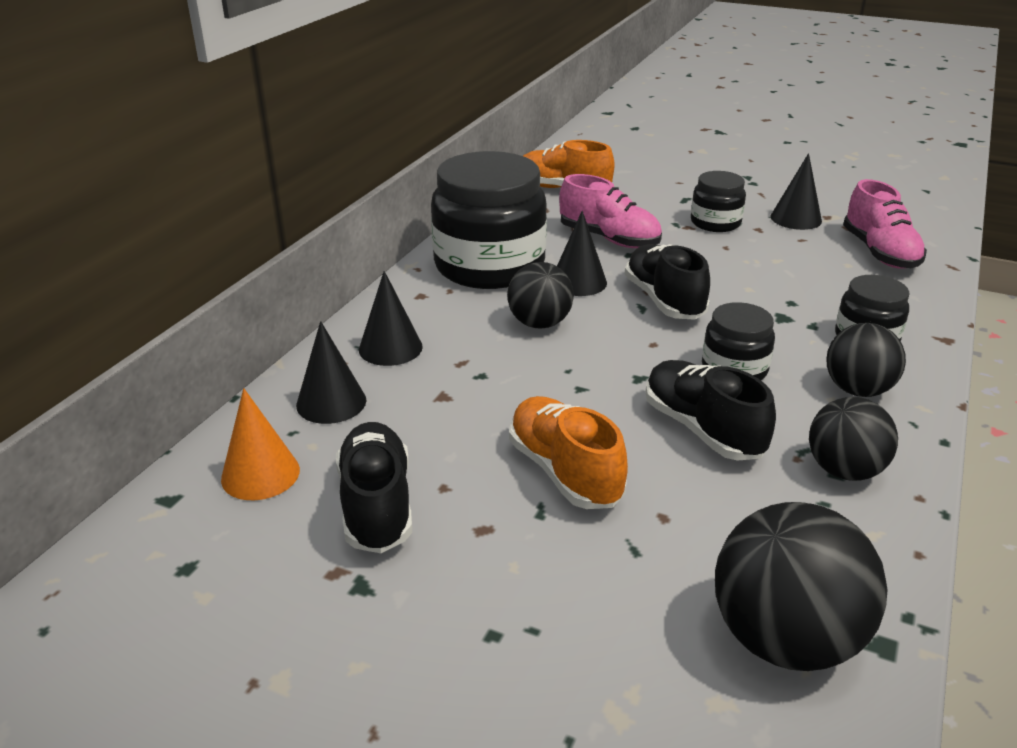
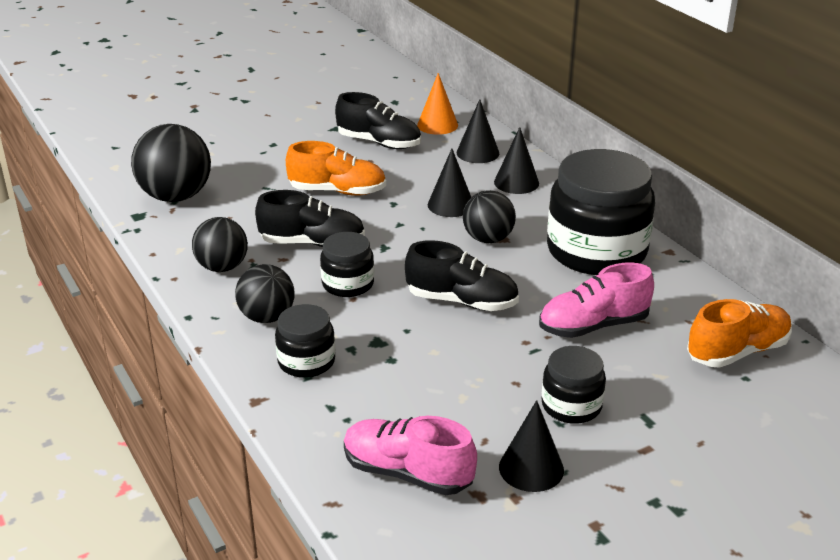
camera: 125 degrees right, 0 degrees up
(578, 282) = (530, 278): black cone -> black cone (450, 205)

